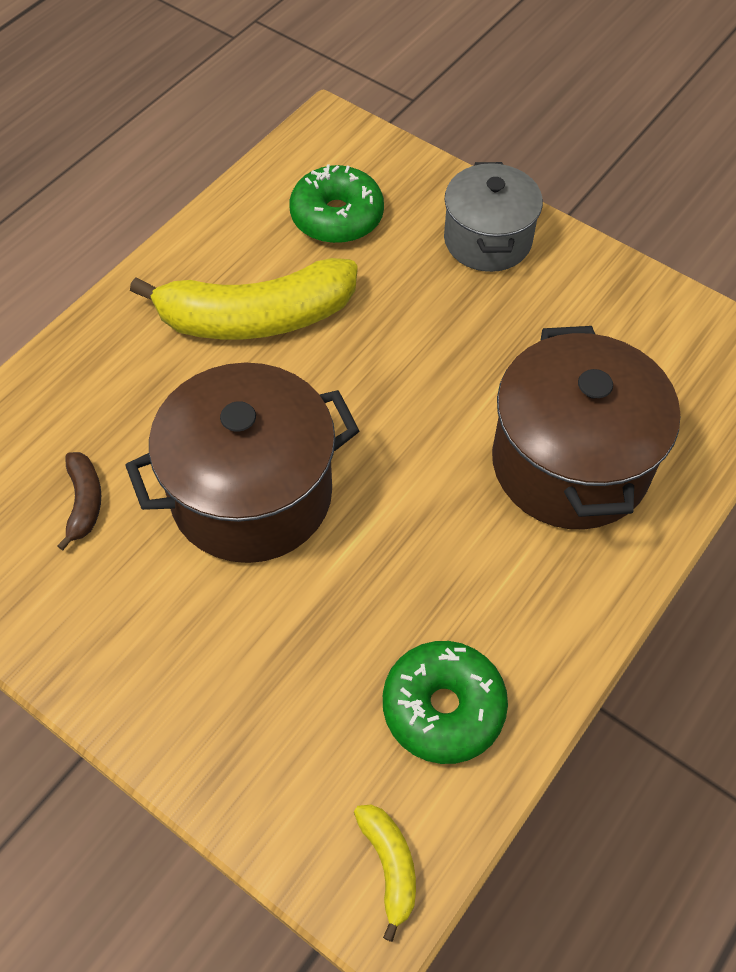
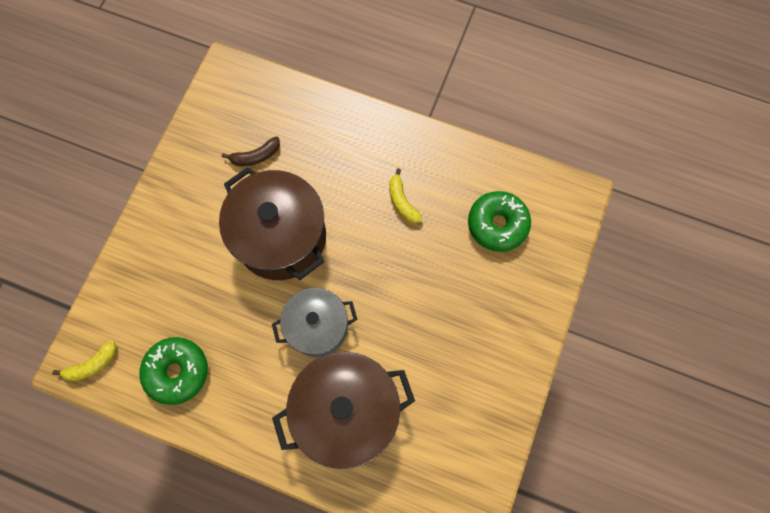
camera: 75 degrees right, 15 degrees up
(256, 317) = (402, 201): yellow banana -> yellow banana, size x0.44
(487, 240) = (509, 323): grey pot -> grey pot (318, 327)

